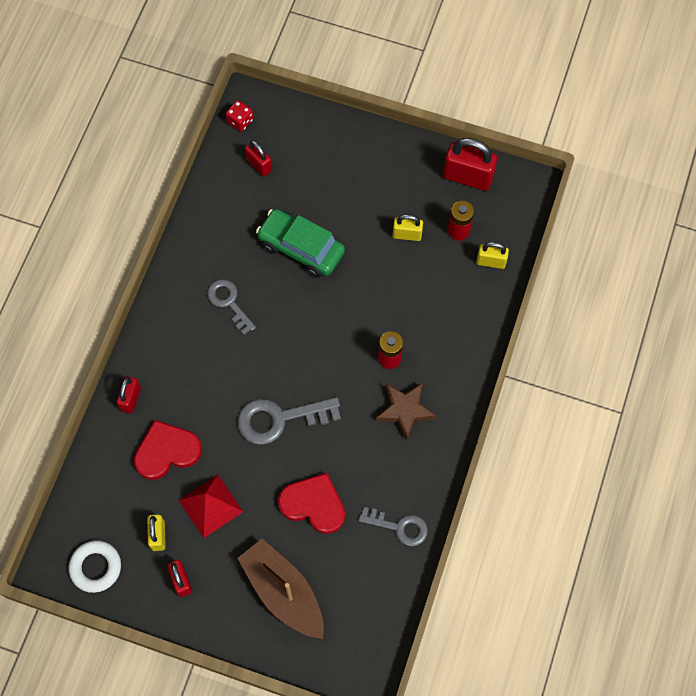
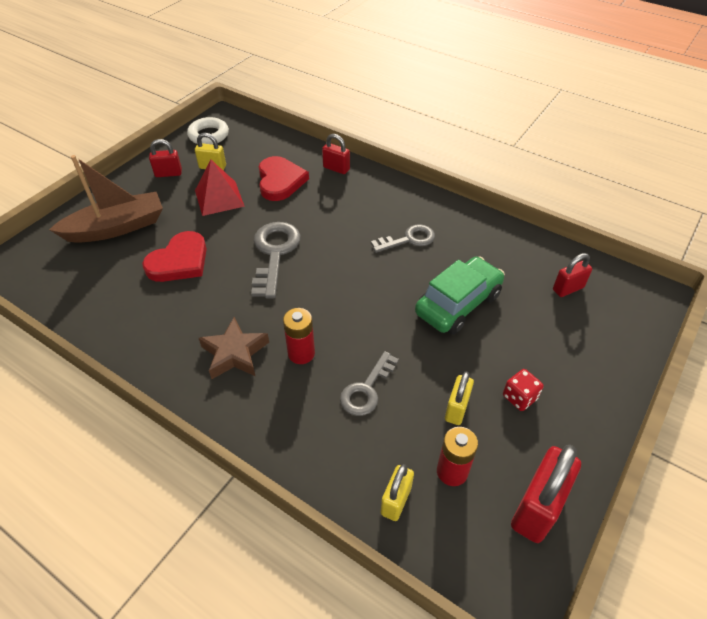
camera: 105 degrees right, 20 degrees down
(240, 121) = (626, 283): red dice -> red dice (519, 397)
(399, 527) = (116, 320): grey key -> grey key (366, 389)

